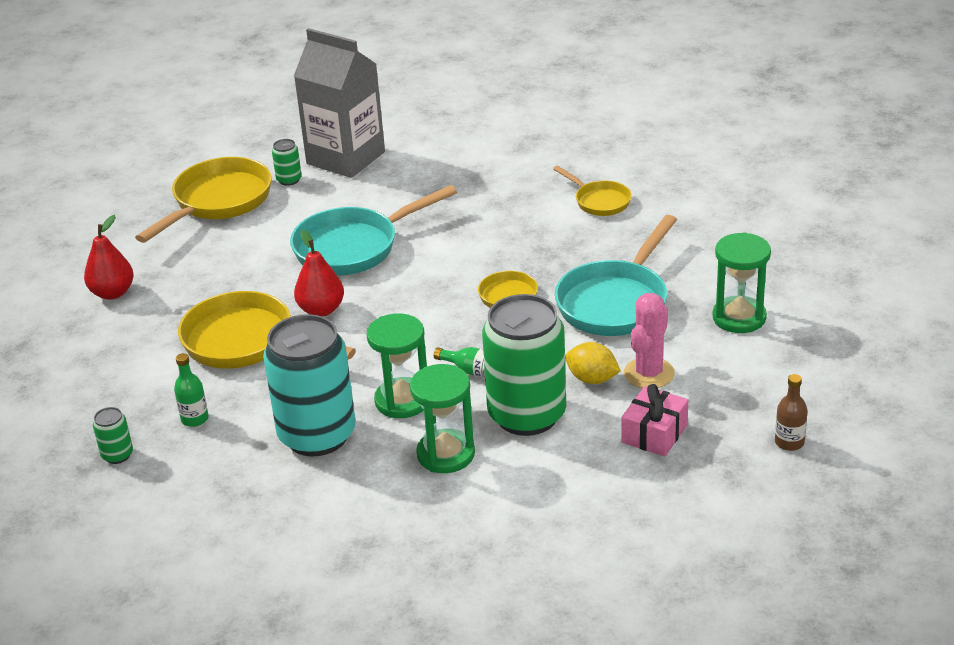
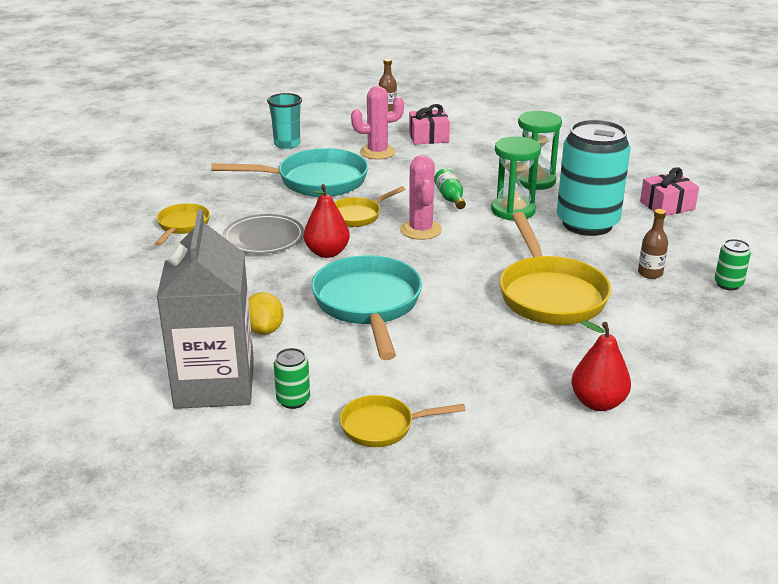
camera: 130 degrees left, 5 degrees down
(195, 419) = (650, 273): green bottle -> brown bottle
(218, 202) = (383, 427): yellow pan -> yellow pan, size x0.55
(276, 521) = (667, 205): none -> pink gift
(321, 310) = (467, 281): red pear -> red pear (327, 253)
(353, 247) = (368, 305): turquoise pan -> turquoise pan turned 120 degrees counterclockwise
(436, 324) = (421, 230): none -> pink cactus
(525, 234) = (264, 238): none -> grey plate
(527, 415) = (466, 171): green can -> none
(592, 379) = (405, 165): yellow lemon -> yellow lemon (264, 330)
(739, 317) = (287, 144): green hourglass -> turquoise cup

